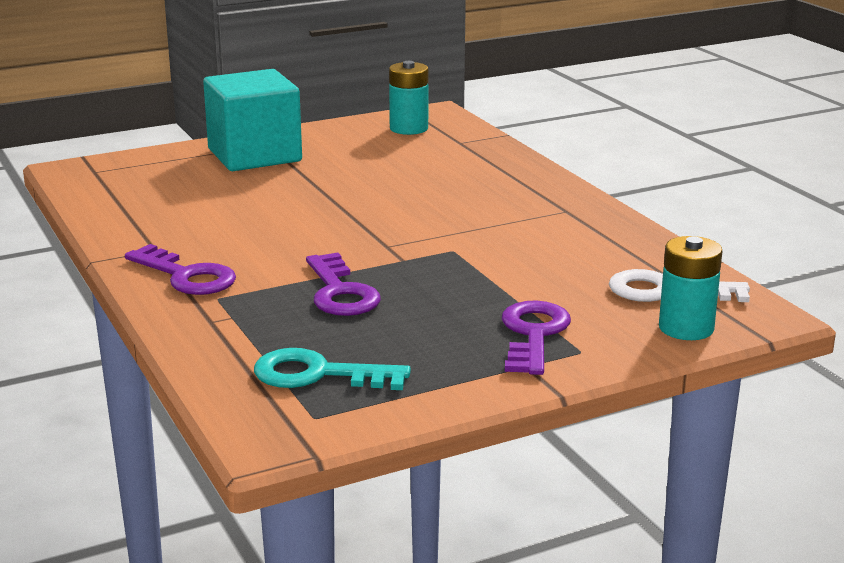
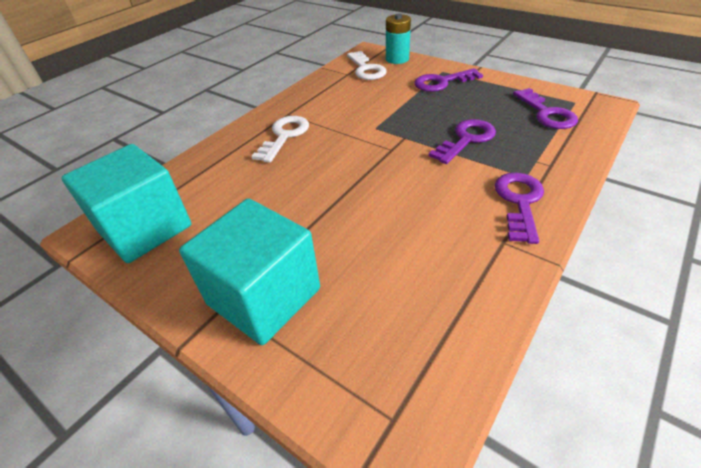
camera: 115 degrees left, 20 degrees up
(318, 374) = (546, 113): turquoise key -> purple key
(409, 128) = (145, 228): turquoise battery -> turquoise cube
(503, 199) = (284, 136): none -> white key

